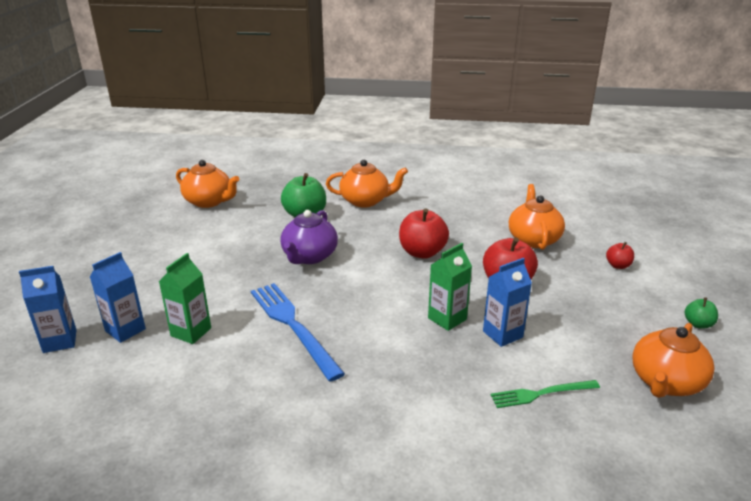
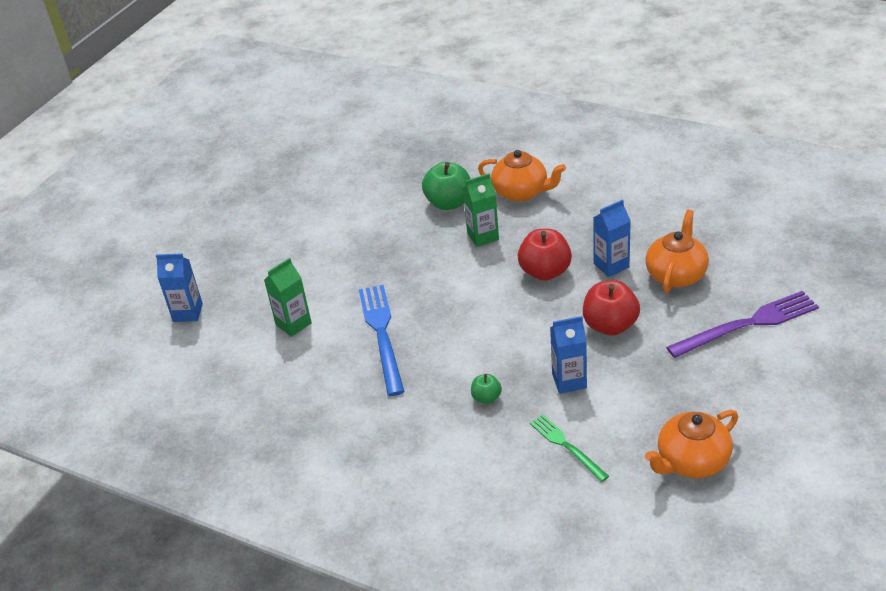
camera: 25 degrees right, 10 degrees up
(125, 330) = (241, 311): blue carton -> blue carton (611, 265)
(209, 201) = (359, 169): orange teapot -> none
(309, 256) = (430, 258): purple teapot -> none
(447, 319) = (526, 354): green carton -> green carton (483, 236)
(542, 393) = (567, 446): green fork -> green fork turned 45 degrees clockwise
(618, 265) = (746, 325): red apple -> purple fork
(698, 324) = (777, 409): green apple -> green apple (486, 398)

